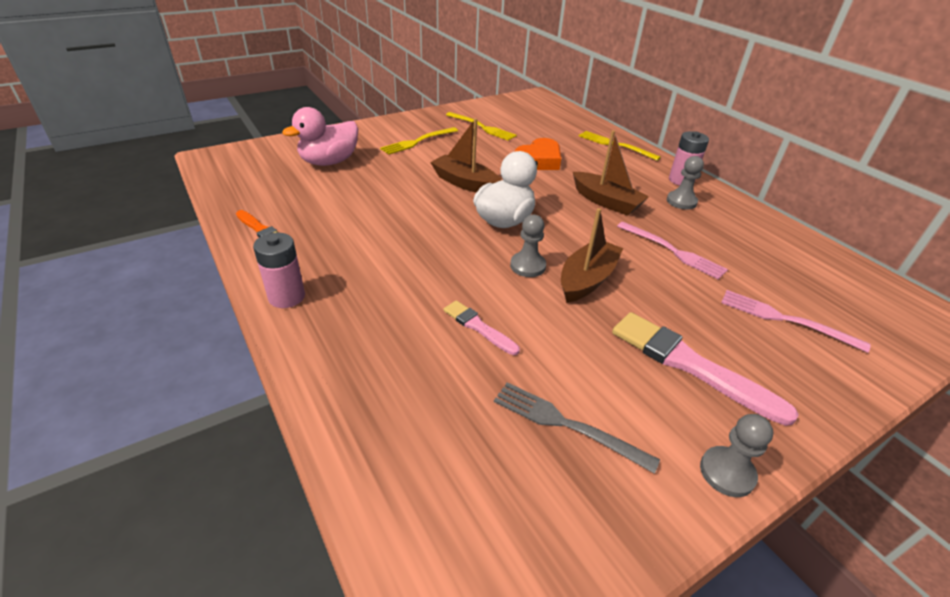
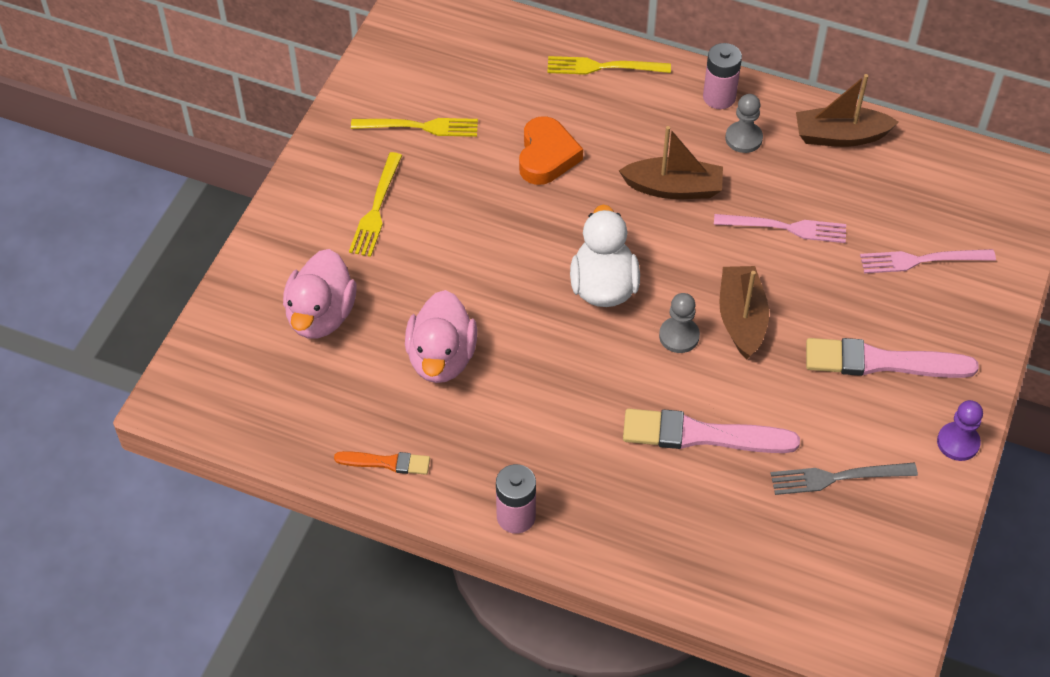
camera: 35 degrees left, 15 degrees up
(363, 204) = (441, 358): none -> pink duck
(465, 183) = (508, 252): brown boat -> brown boat (840, 136)
(479, 327) = (702, 435): pink brush -> pink brush, size x1.85
(727, 472) = (958, 442): grey pawn -> purple pawn

